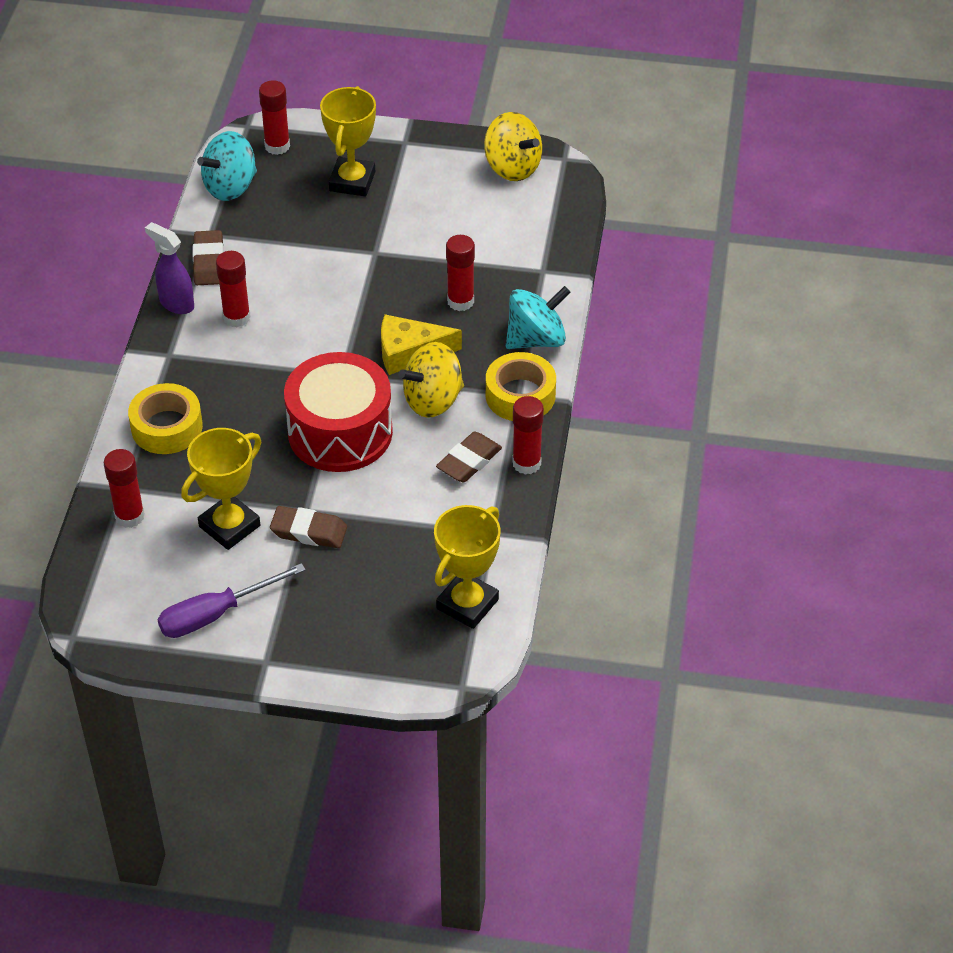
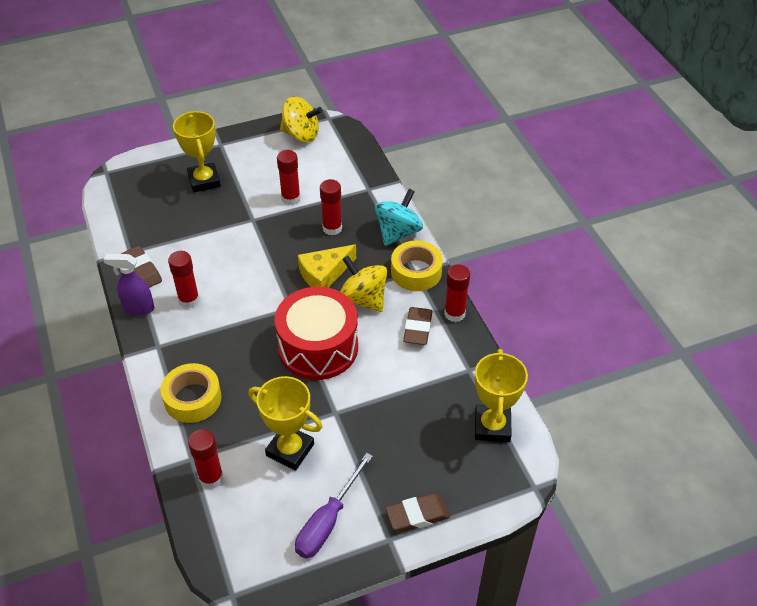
camera: 30 degrees left, 0 degrees up
(229, 526) = (290, 450): yellow trophy -> yellow trophy turned 75 degrees counterclockwise
(230, 187) = (122, 215): turquoise spinning top -> none
(277, 146) = (136, 177): red glue stick -> red glue stick (291, 198)
(309, 531) = (348, 427): brown eraser -> brown eraser (417, 515)
(433, 400) = (363, 299): yellow spinning top -> yellow spinning top turned 105 degrees clockwise

